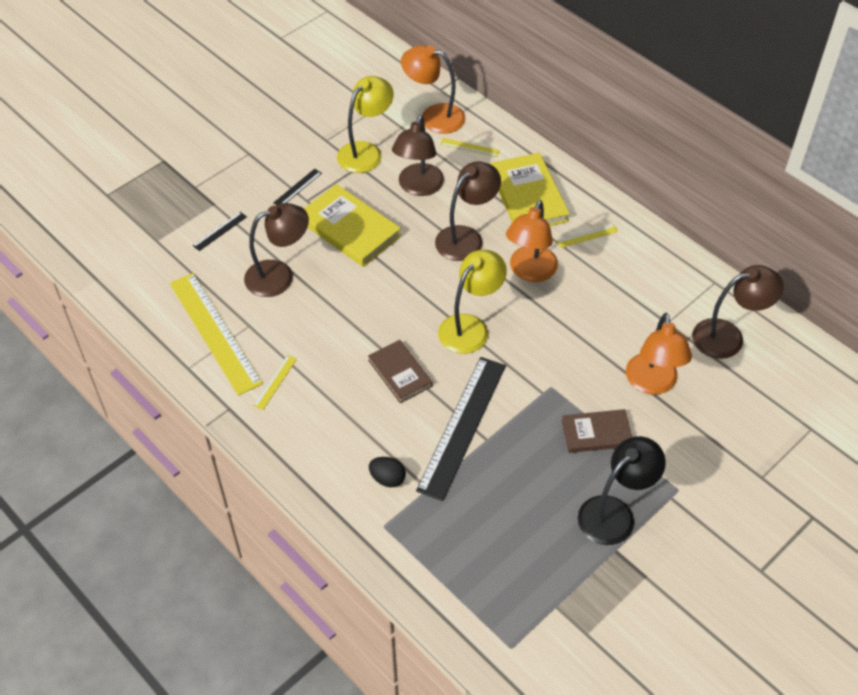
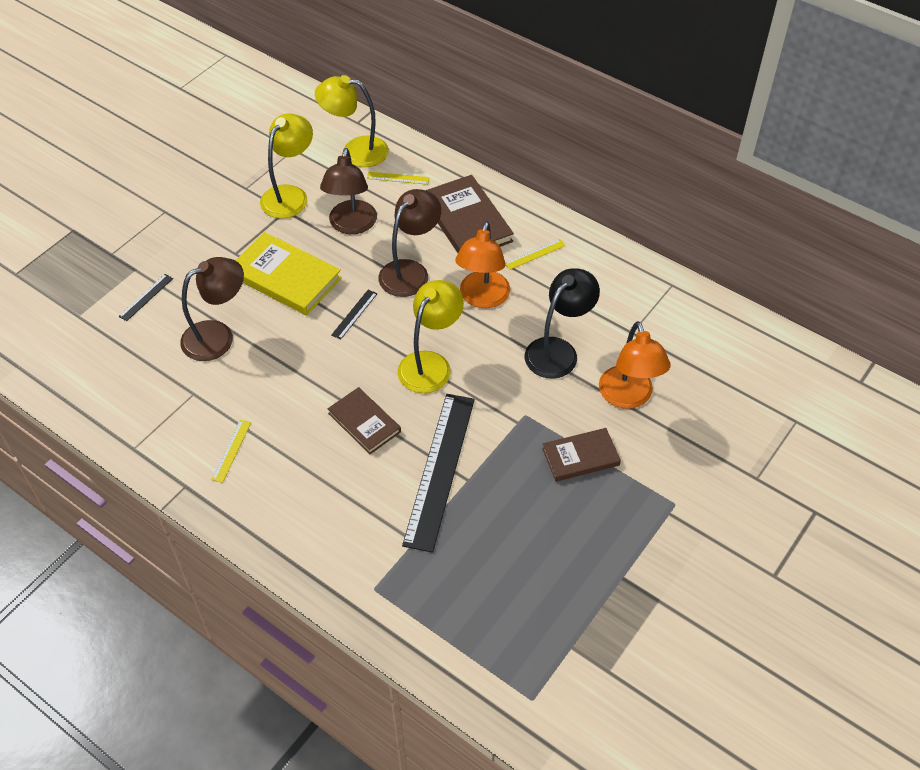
camera: 10 degrees left, 0 degrees up
(215, 332) = (157, 406): yellow ruler -> none
(297, 188) = (223, 241): black ruler -> black ruler (354, 314)
(387, 479) = (370, 537): black egg -> none
(434, 116) = (355, 151): orange lamp -> yellow lamp
(528, 196) = (467, 221): yellow book -> brown book
(614, 513) = (614, 538): black lamp -> black lamp (558, 350)
(728, 336) = (695, 338): brown lamp -> none

